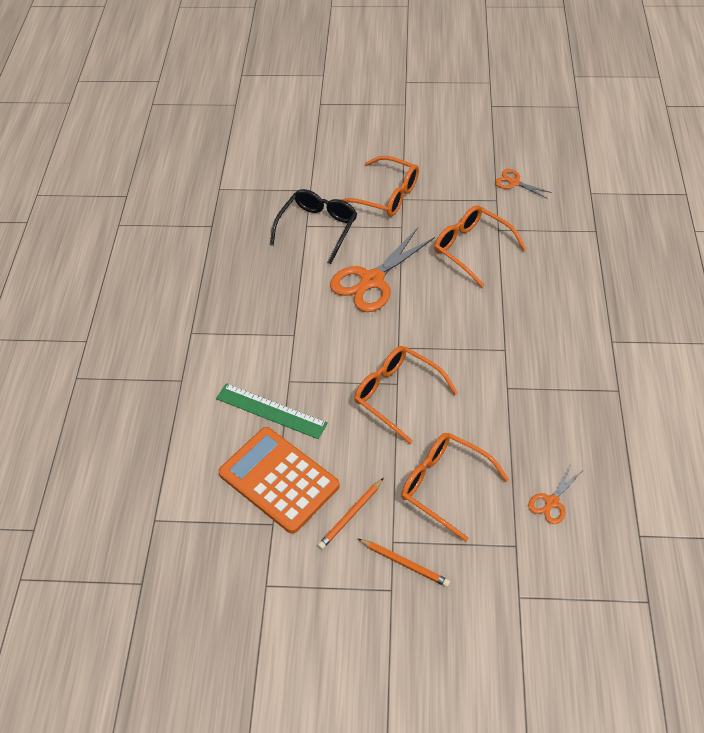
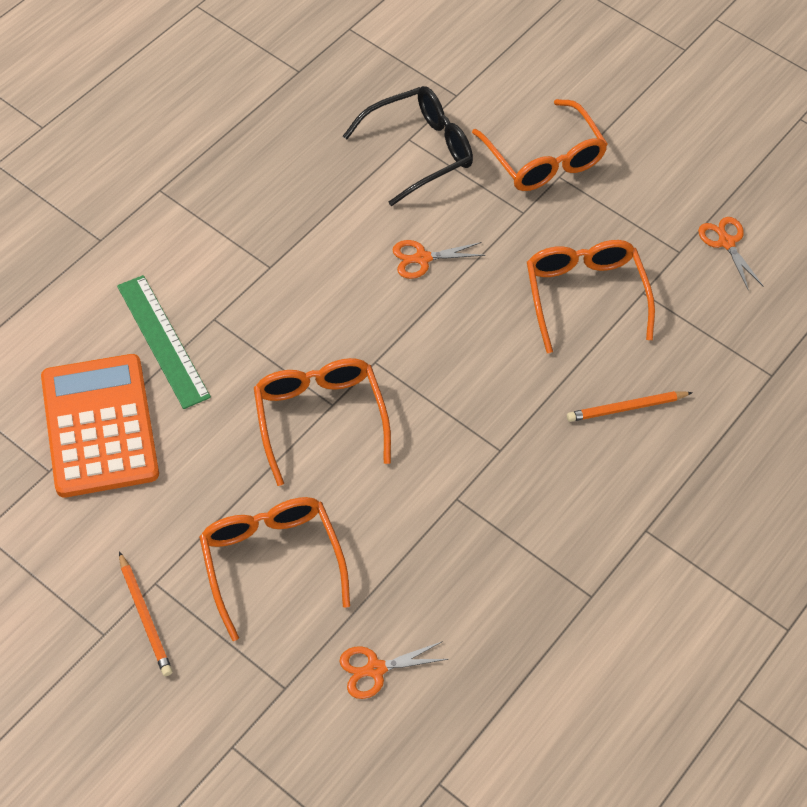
camera: 30 degrees right, 5 degrees up
(351, 515) = (138, 520): orange pencil -> orange pencil (626, 408)
(372, 280) = (422, 258): orange scissors -> orange scissors, size x0.49

